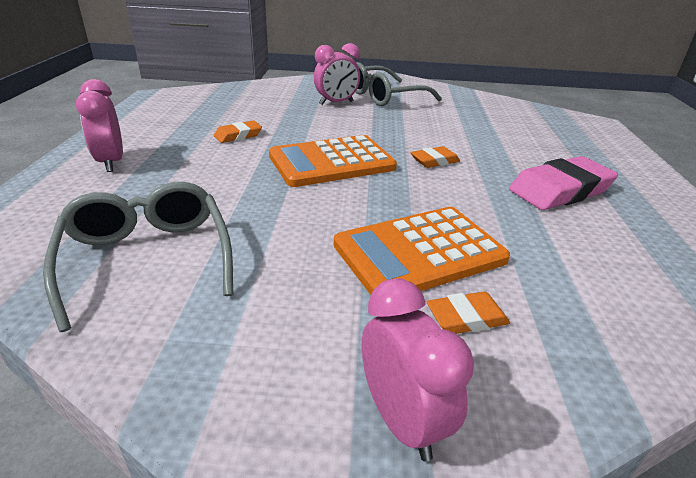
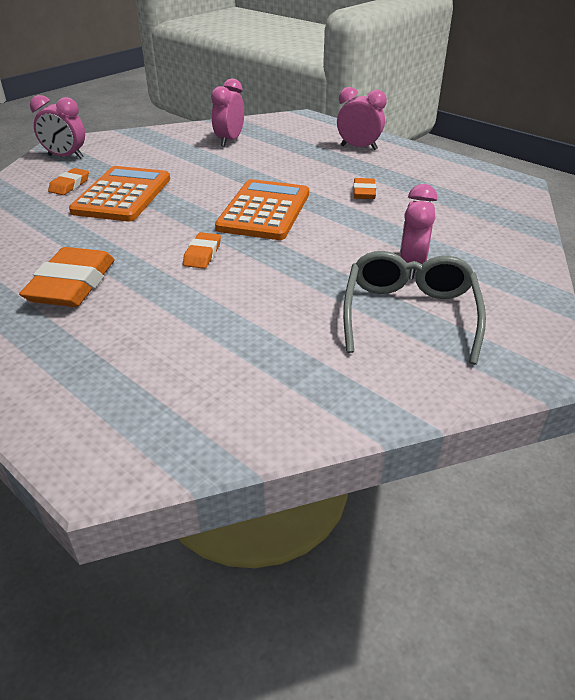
camera: 130 degrees right, 5 degrees up
(147, 257) = (229, 141): grey glasses -> pink clock
(560, 190) = (72, 284): pink eraser -> orange eraser

